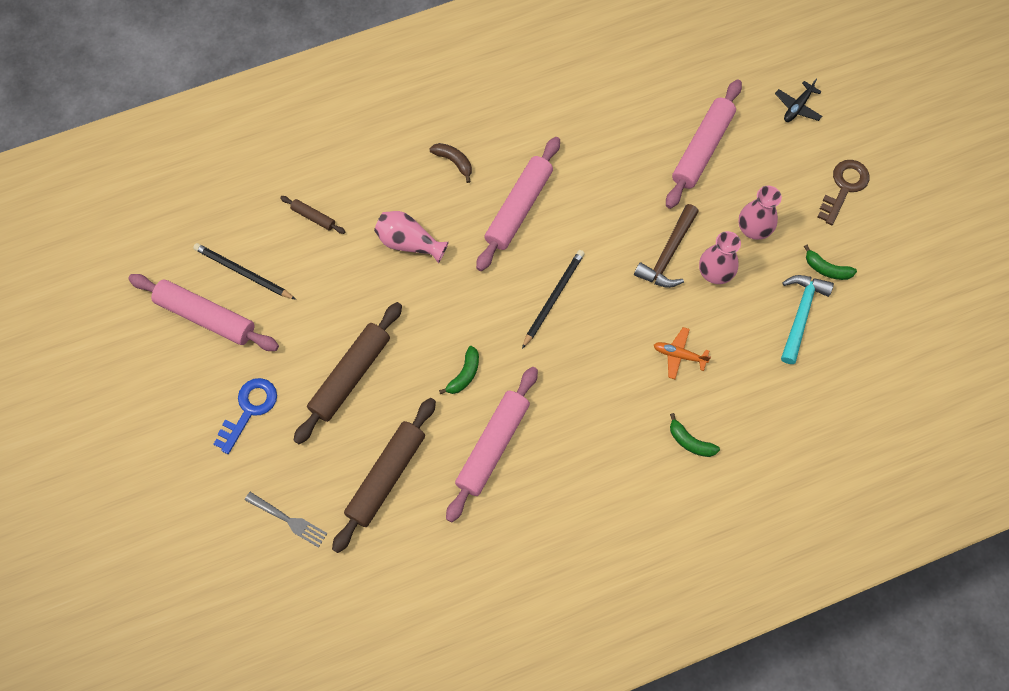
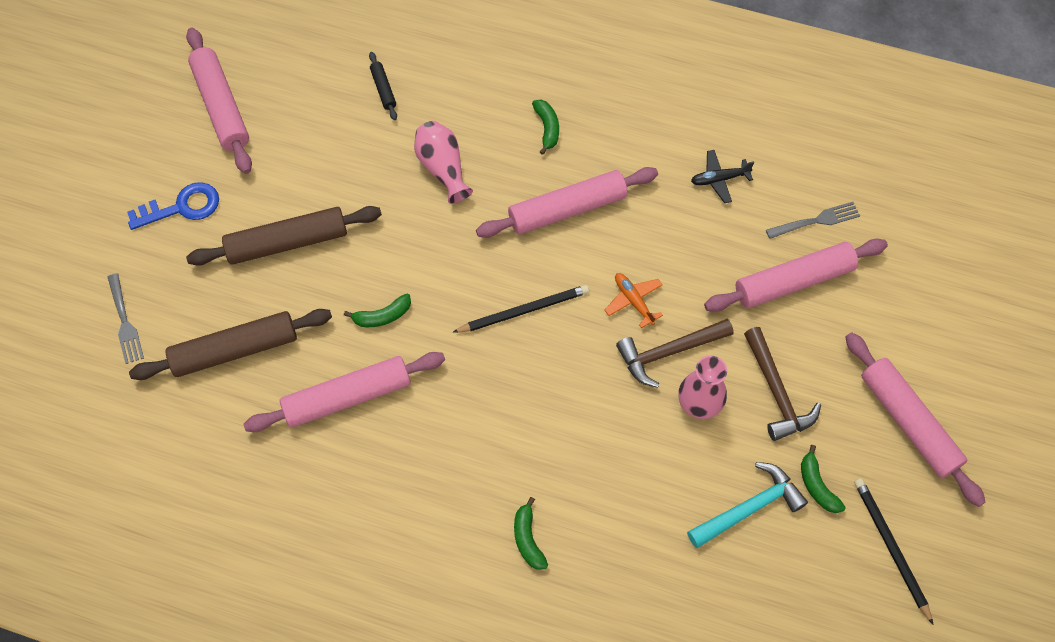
camera: 40 degrees right, 5 degrees down
(243, 272) = (284, 93): black pencil -> black pencil (891, 548)
(313, 217) = (383, 89): brown rolling pin -> black rolling pin
(454, 162) = (547, 128): brown banana -> green banana
(679, 355) = (592, 452): orange plane -> orange plane (633, 301)
(681, 98) = (815, 221): none -> grey fork
(753, 229) = (776, 392): pink vase -> brown hammer
(797, 107) = (930, 311): black plane -> black plane (719, 179)
(844, 188) = (908, 422): brown key -> pink rolling pin

